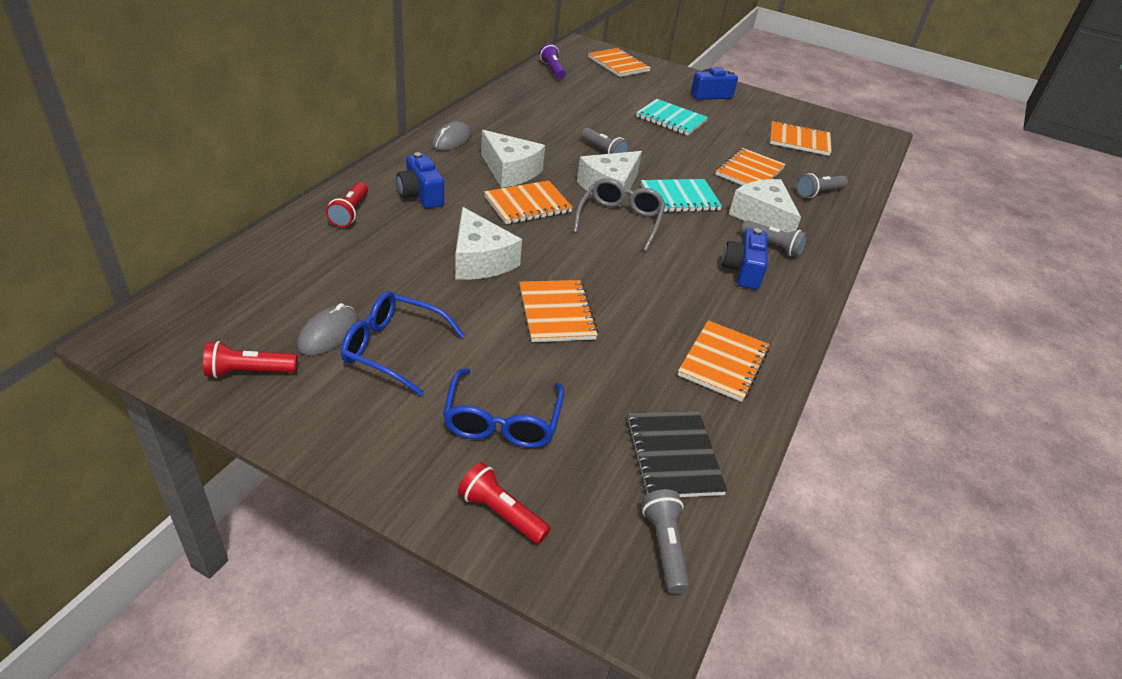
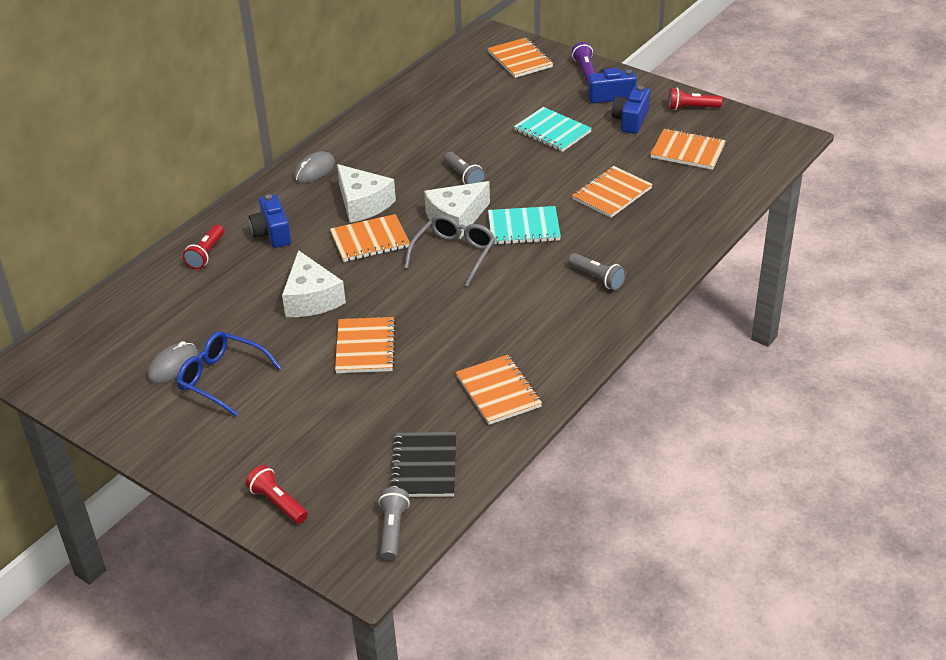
camera: 15 degrees right, 0 degrees up
(249, 372) = (109, 396): red flashlight -> red flashlight (691, 108)
(502, 421) = (295, 437): blue glasses -> none
(552, 70) = (443, 73): purple flashlight -> purple flashlight (585, 70)
(723, 362) = (498, 392): orange notebook -> orange notebook turned 60 degrees counterclockwise
(742, 271) = (555, 305): blue camera -> blue camera (631, 120)
(762, 217) = (601, 247): white cheese -> none
(818, 193) = (676, 216): grey flashlight -> none

